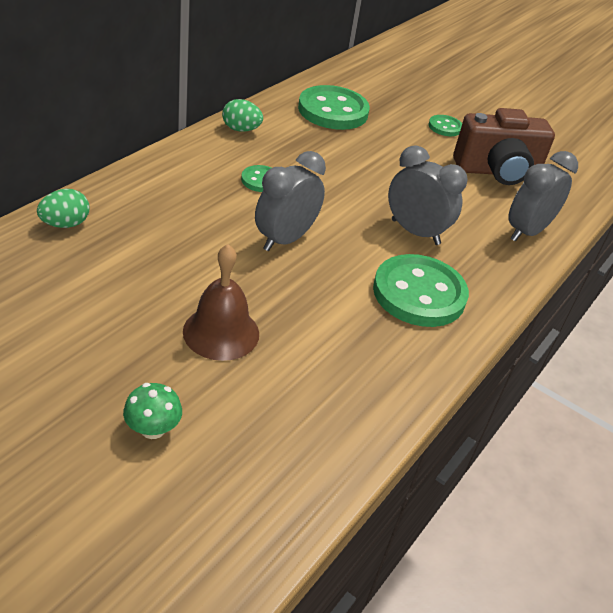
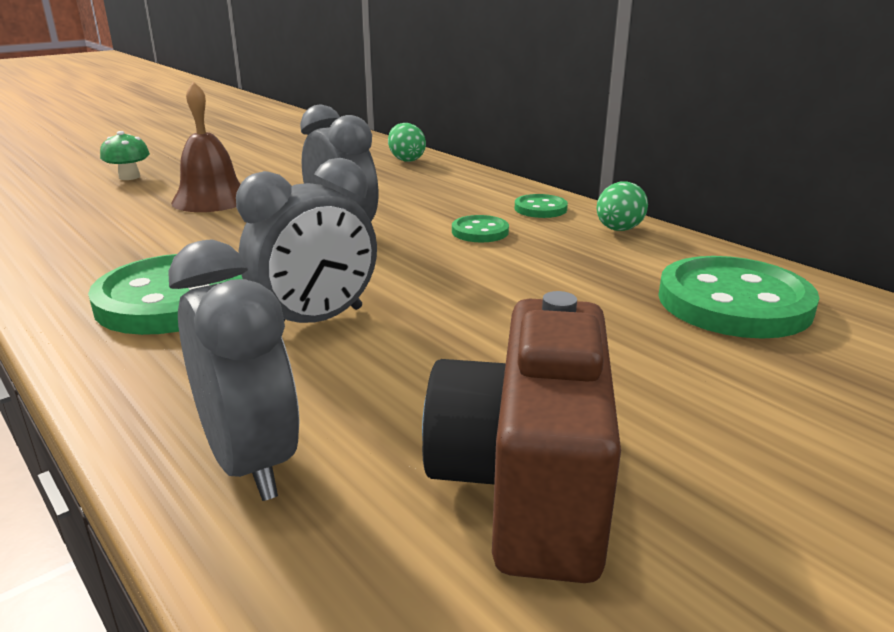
camera: 110 degrees right, 15 degrees down
(445, 127) = (752, 442): green button -> green button (540, 209)

